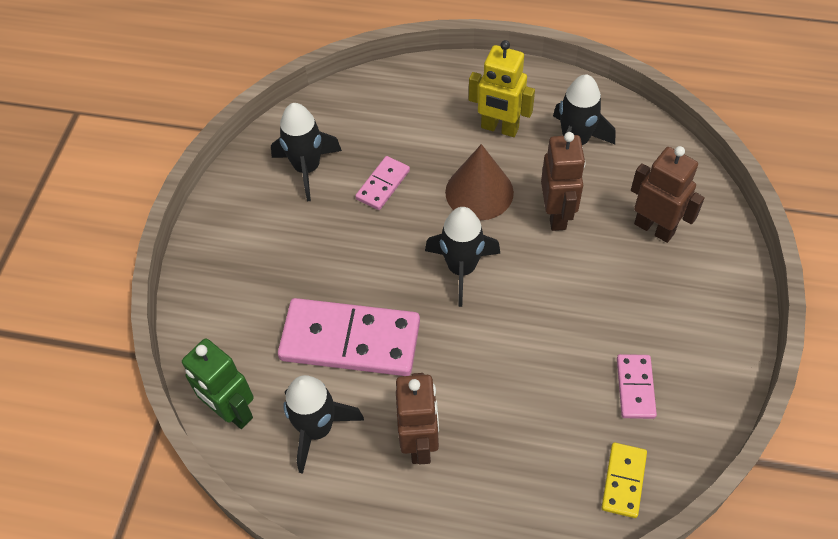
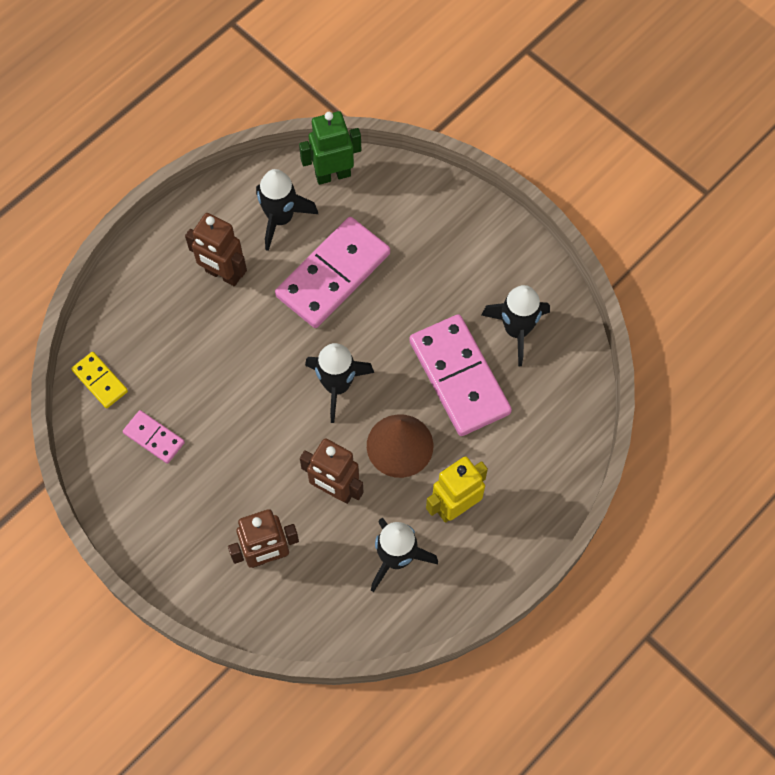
camera: 120 degrees right, 10 degrees up
(383, 184) = (459, 377): pink domino -> pink domino, size x2.06

